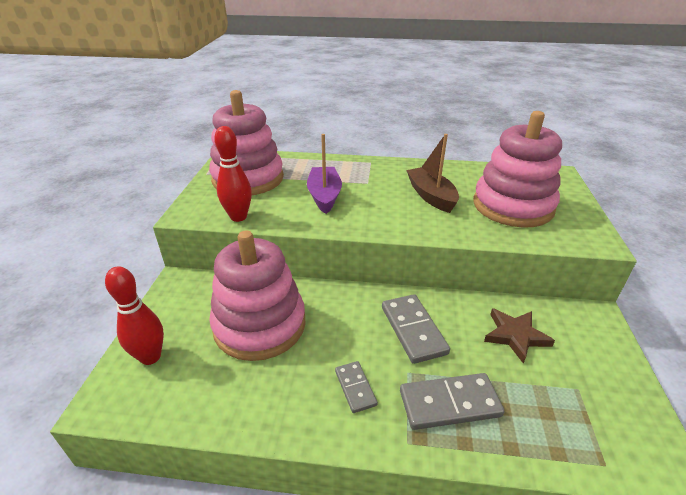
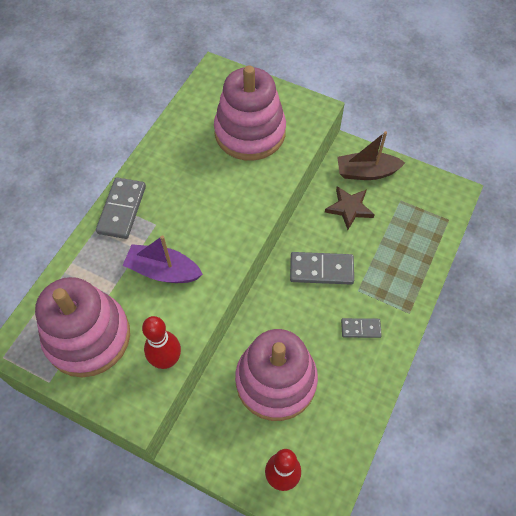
camera: 70 degrees left, 25 degrees up
(431, 196) = (206, 183): brown boat -> brown boat (366, 172)
(449, 404) = (390, 276): grey domino -> grey domino (122, 209)

